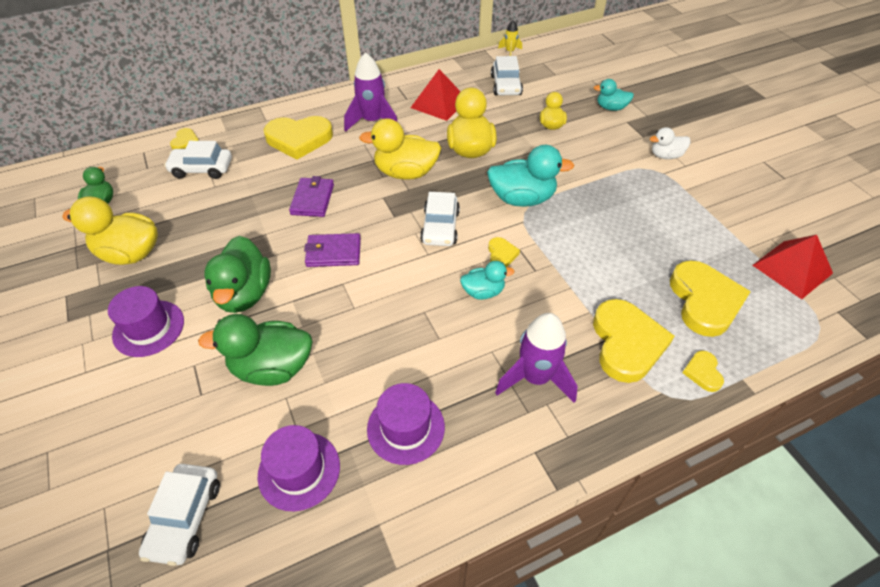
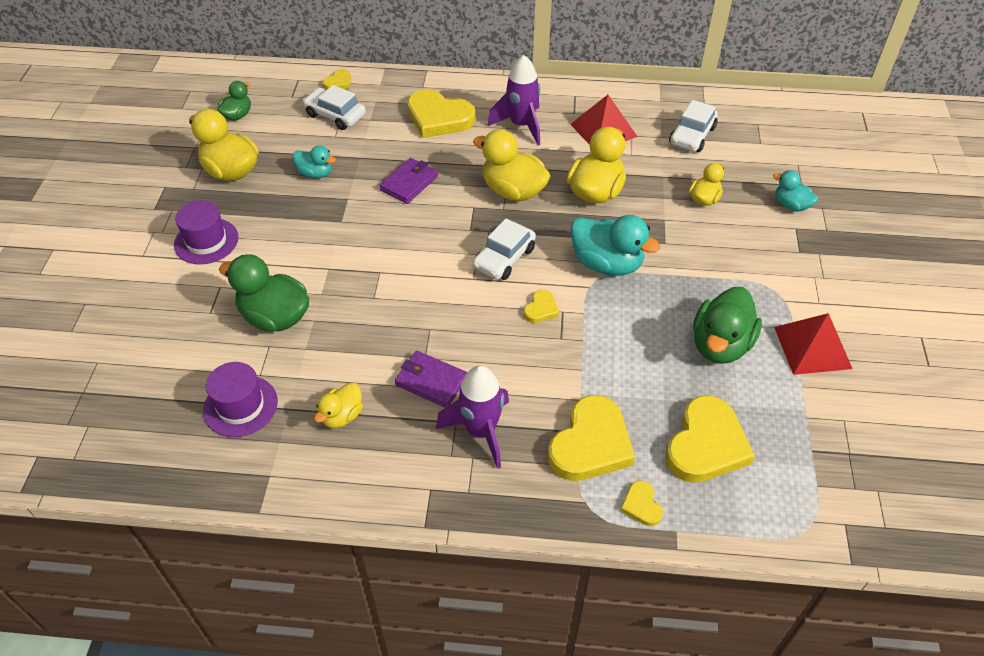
camera: 30 degrees right, 0 degrees up
(185, 518) = (143, 397): white car -> none
(244, 294) = (295, 245): green duck -> green duck (720, 345)
(333, 252) = (391, 241): purple wallet -> purple wallet (431, 381)
(406, 428) = (342, 416): purple hat -> yellow duck
(483, 292) = (495, 335): turquoise duck -> turquoise duck (315, 173)
(510, 52) = (729, 98): yellow rocket -> none
(665, 156) = (805, 283): white duck -> none
(703, 372) = (641, 505): yellow heart -> yellow heart turned 45 degrees counterclockwise
(792, 269) = (836, 460): red pyramid -> red pyramid (812, 347)

